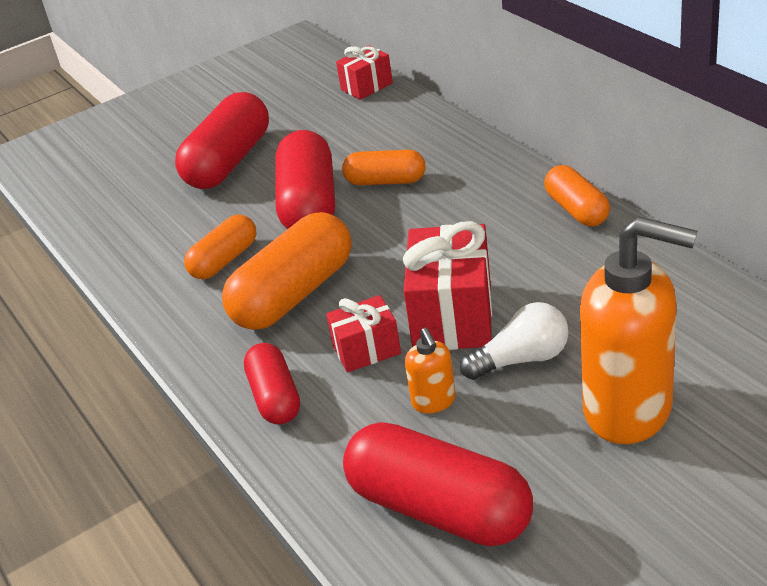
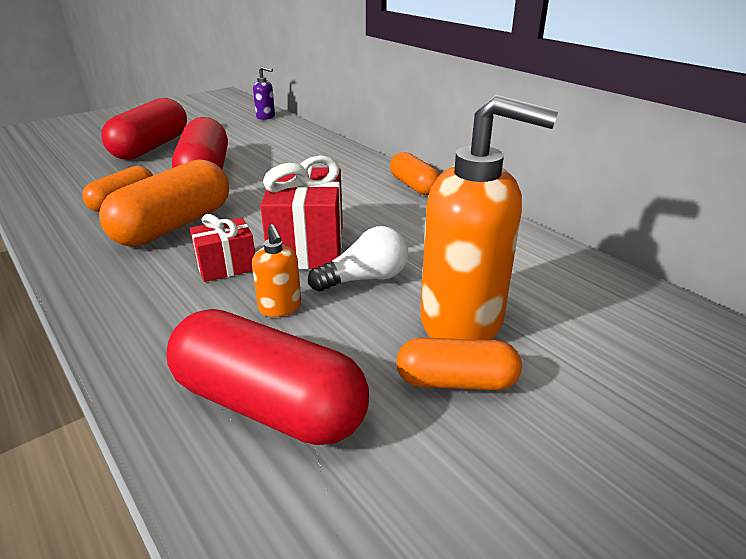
camera: 10 degrees left, 5 degrees down
(275, 397) = (129, 298): red capsule -> none
(366, 86) = (266, 117): red gift -> purple soap dispenser
(385, 181) = (268, 163): orange capsule -> orange capsule (456, 381)

